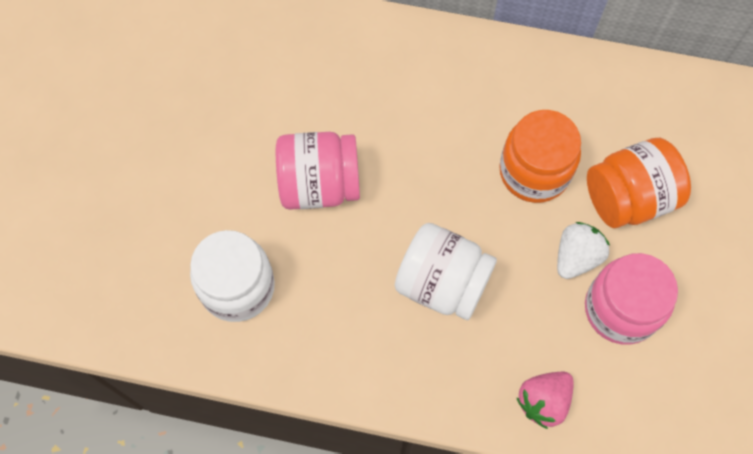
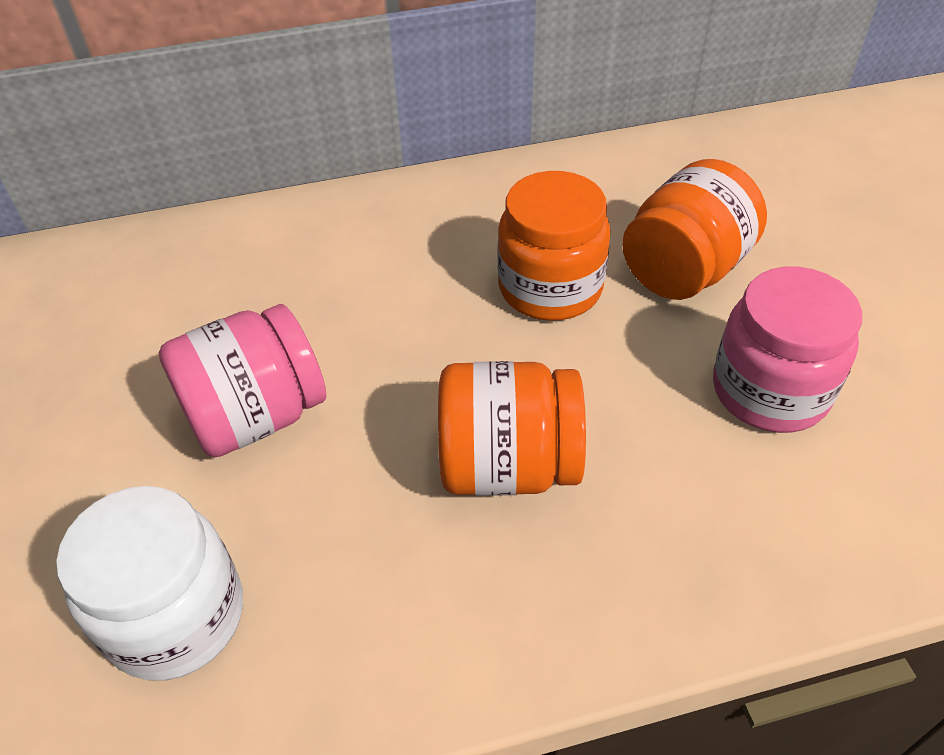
camera: 25 degrees left, 20 degrees down
(442, 283) = (508, 465): white jar -> orange jar
(543, 401) = (757, 556): pink strawberry -> none
(576, 257) = (669, 356): white strawberry -> none

